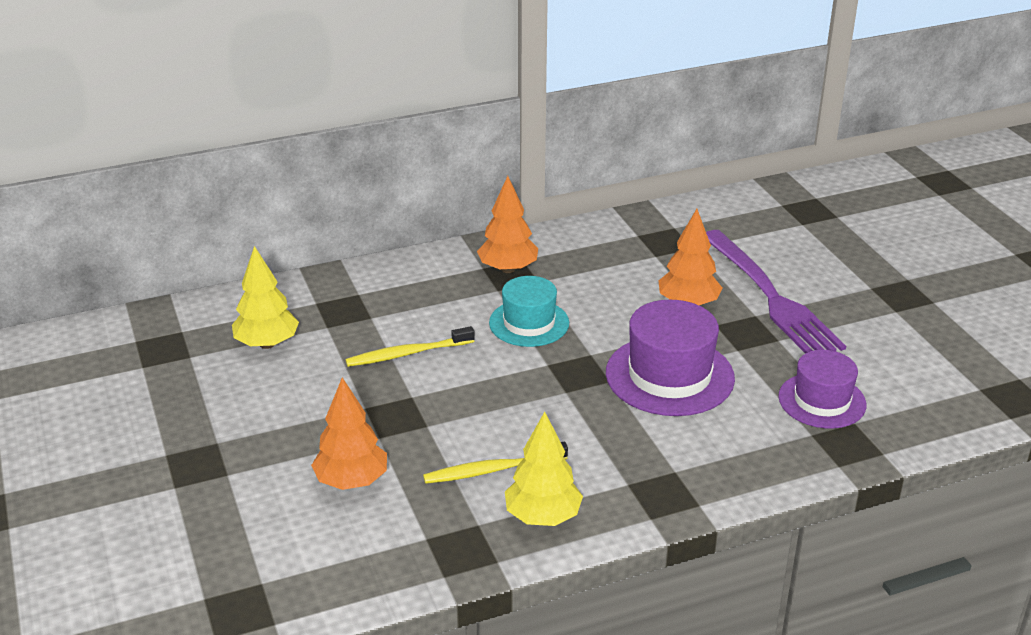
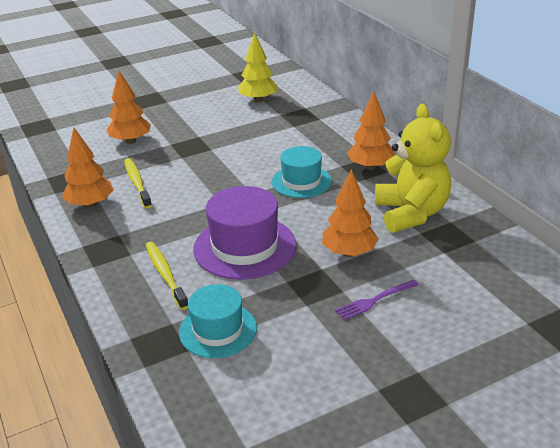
camera: 85 degrees right, 0 degrees up
(407, 353) = (256, 142): yellow toothbrush -> yellow toothbrush (165, 274)
(543, 517) = (90, 204): yellow tree -> orange tree
(618, 256) = (411, 213): none -> yellow teddy bear
(772, 298) = (374, 301): purple fork -> purple fork, size x0.43
(822, 401) = (218, 330): purple hat -> turquoise hat

